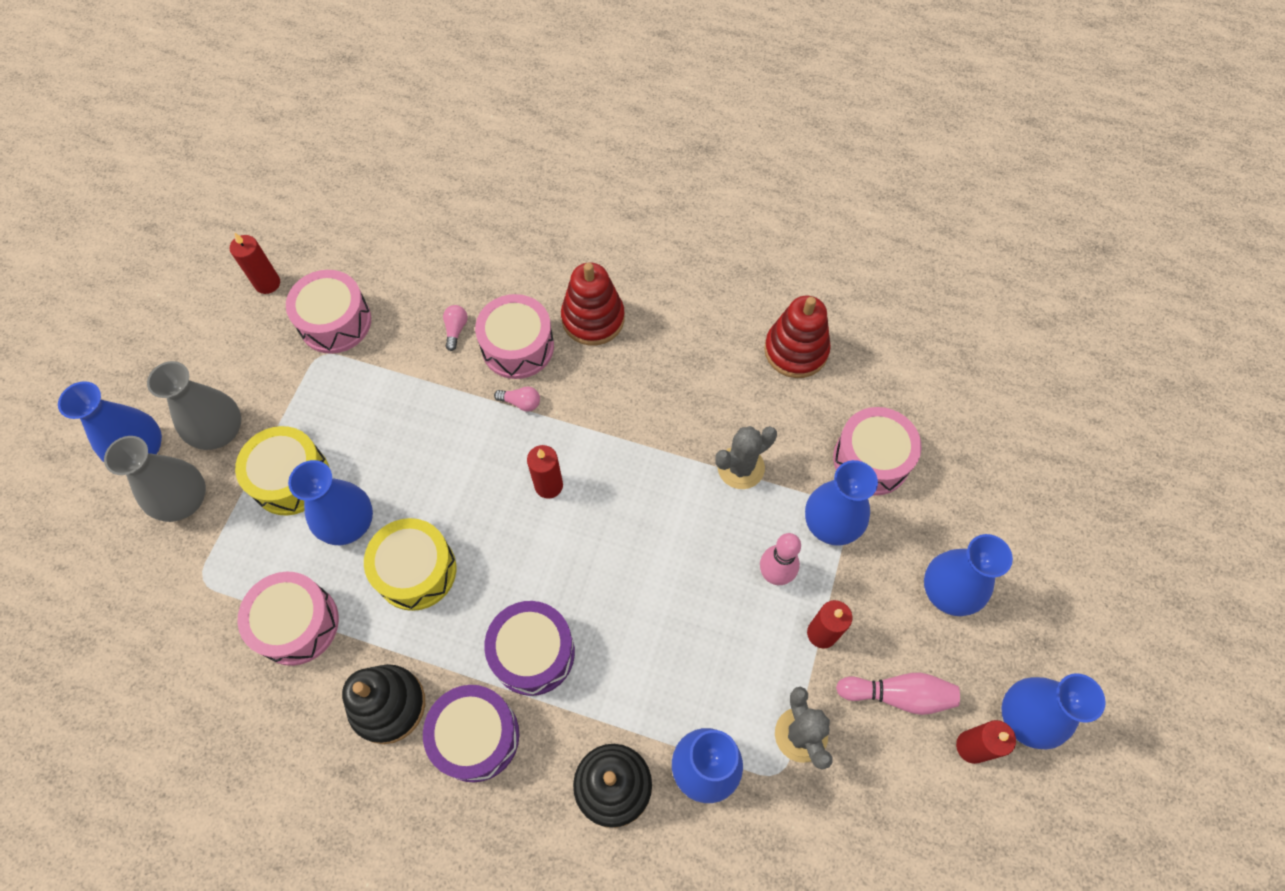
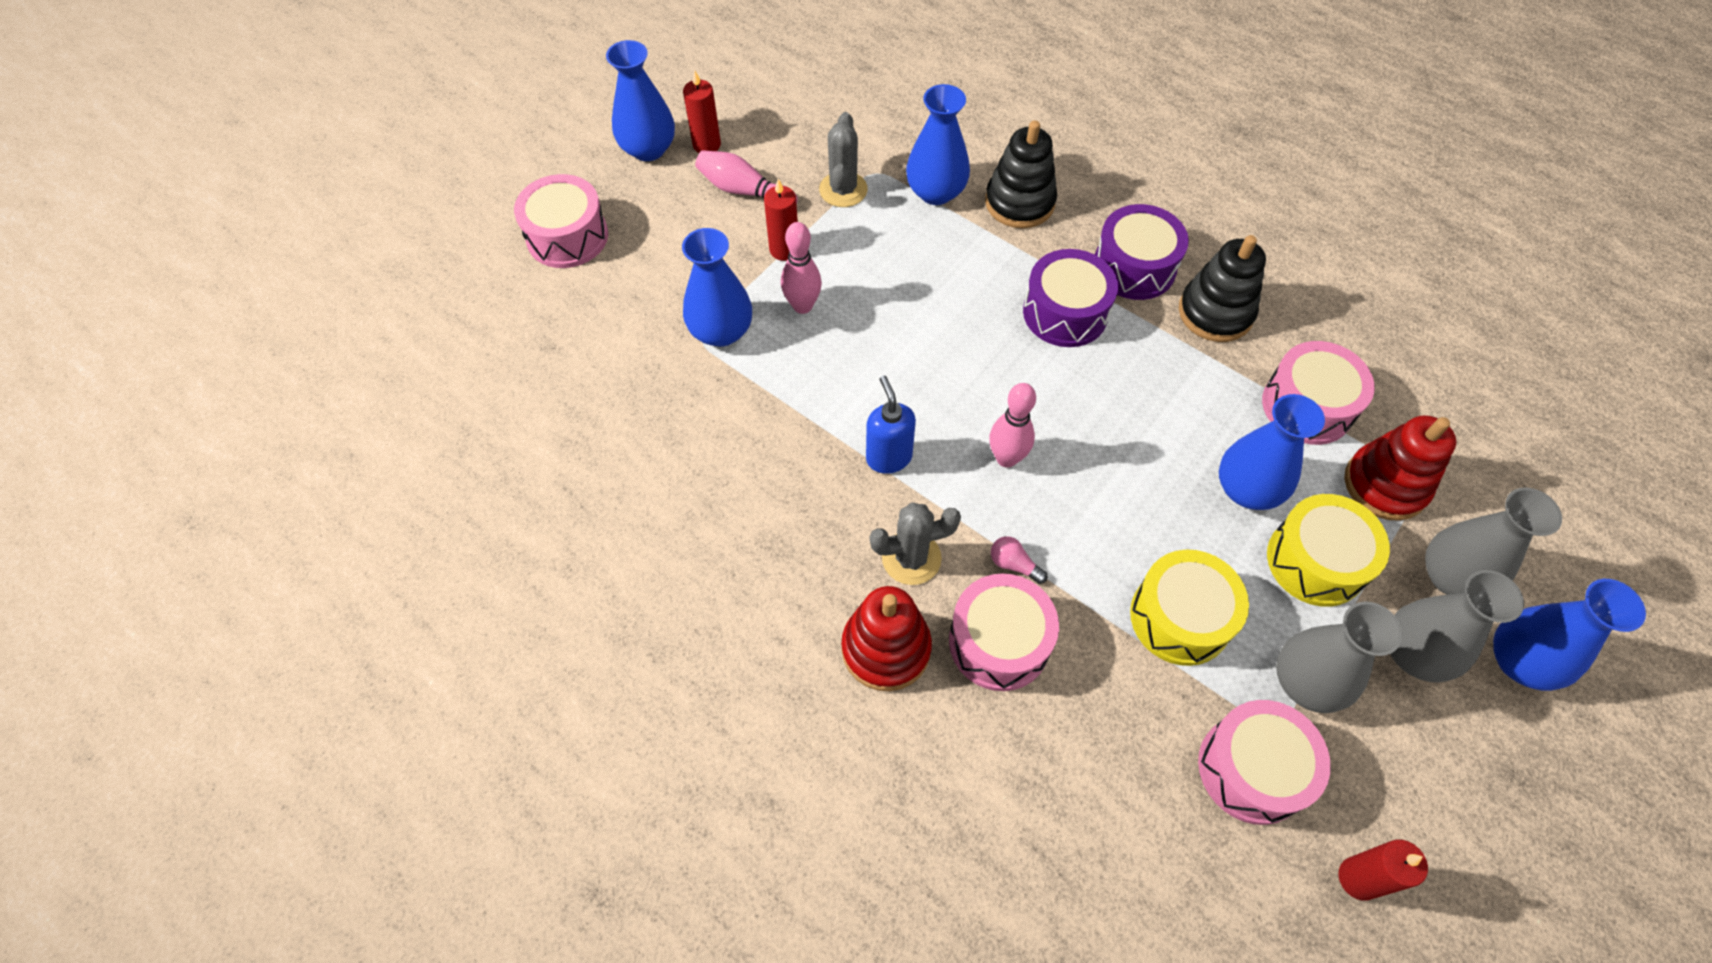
camera: 160 degrees left, 5 degrees down
(299, 387) = (1306, 682): none -> grey vase
(416, 571) = (1173, 418): yellow drum -> yellow drum (1180, 617)
(456, 330) = (1078, 696): pink light bulb -> none
(548, 485) = (1006, 458): red candle -> pink bowling pin
(642, 455) = (888, 457): none -> blue soap dispenser
(741, 467) = (785, 410): grey cactus -> grey cactus (911, 558)
(796, 350) = (651, 518): red stacking toy -> red stacking toy (1385, 485)
(871, 459) = (643, 375): pink drum -> pink drum (567, 236)
(948, 590) = (647, 246): blue vase -> none

